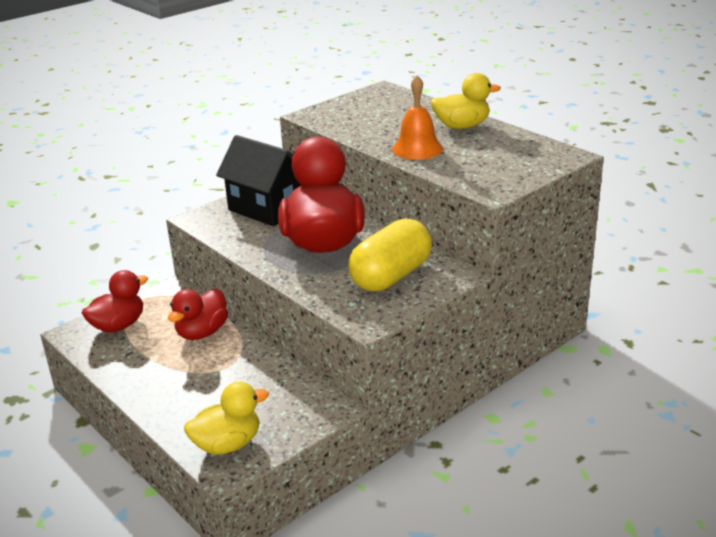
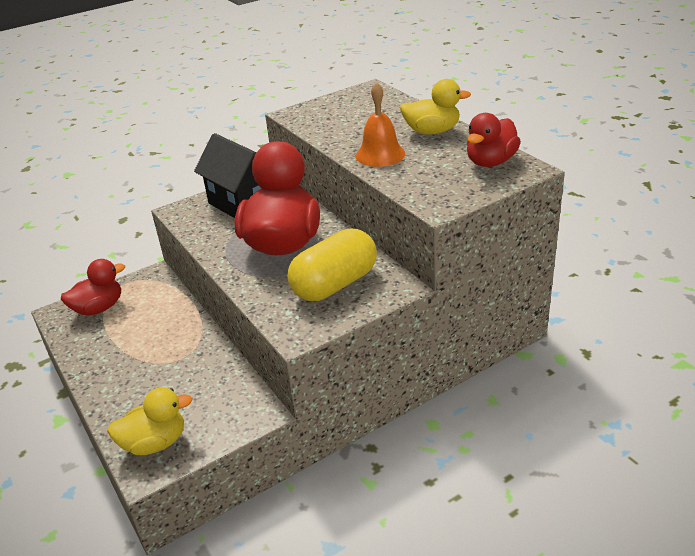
camera: 10 degrees right, 5 degrees up
(202, 333) = (168, 321): red duck -> red duck (490, 162)

